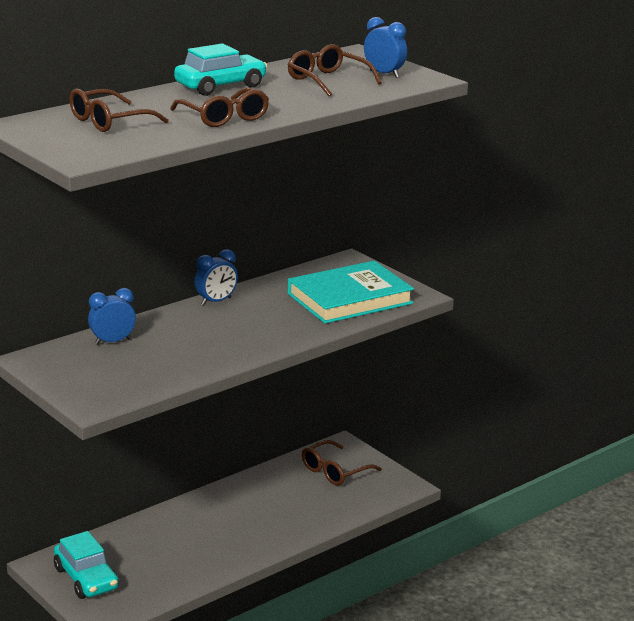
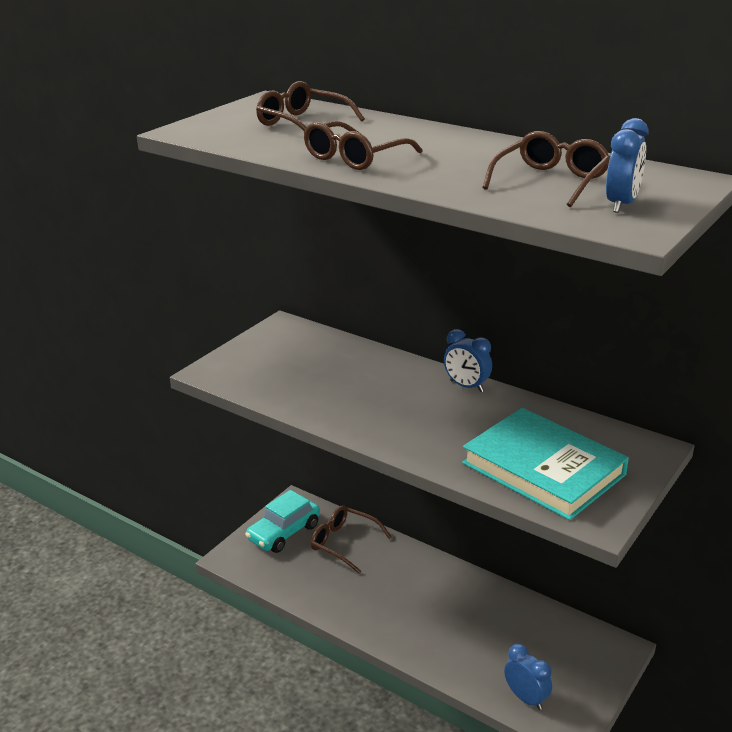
camera: 75 degrees right, 5 degrees up
(112, 341) = (339, 353): blue clock -> blue clock (526, 698)
(220, 86) = (465, 142): turquoise car -> none
(335, 471) = (559, 655): brown glasses -> brown glasses (344, 543)

